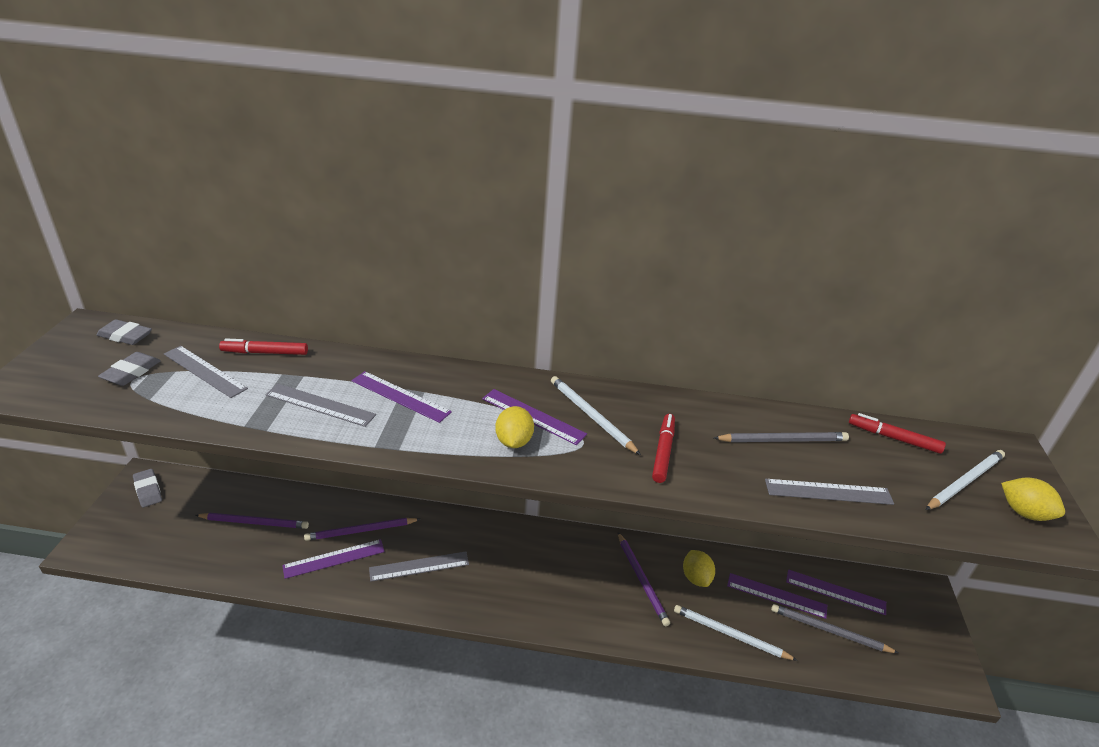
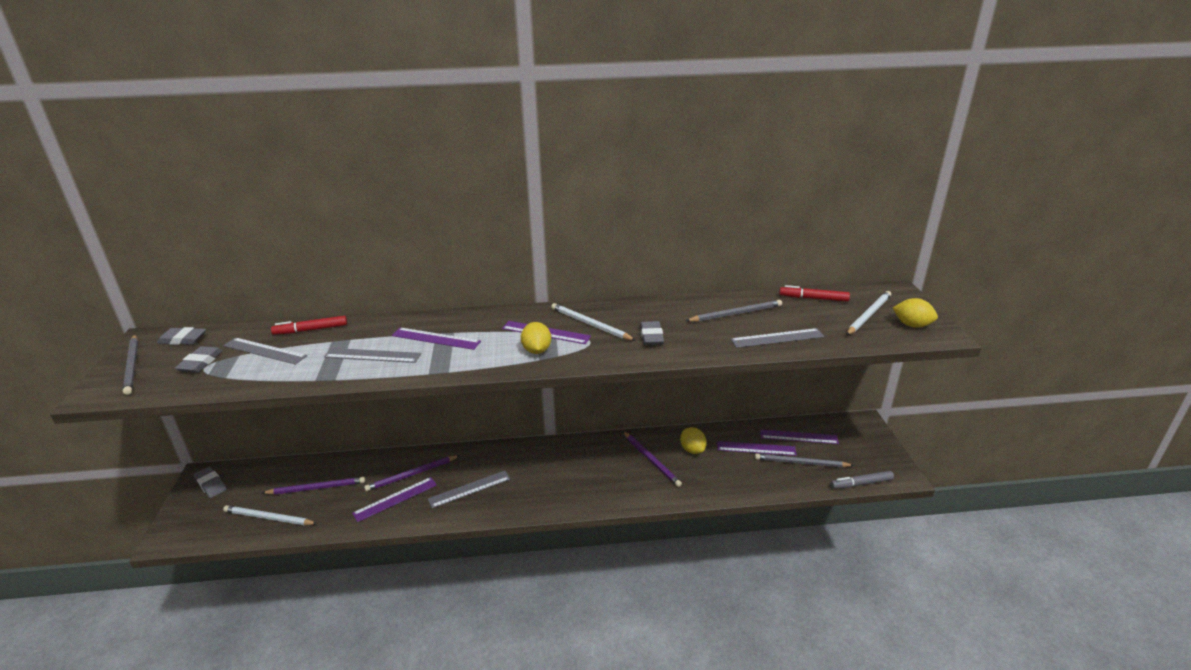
camera: 10 degrees left, 5 degrees down
(60, 360) = (132, 366): none -> grey pencil
(663, 452) = (651, 336): red marker -> grey eraser
(730, 634) = (729, 481): white pencil -> white pencil (268, 518)
(902, 681) = (861, 483): none -> grey marker

